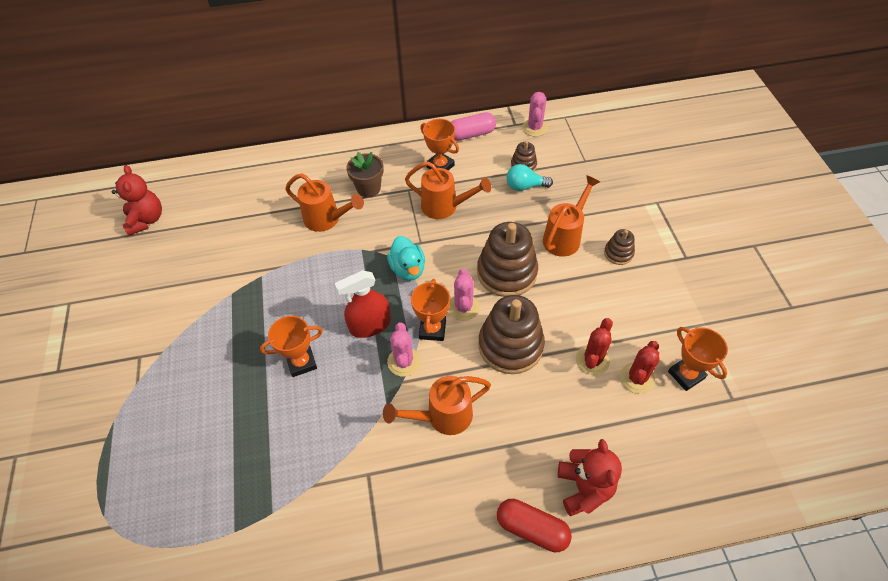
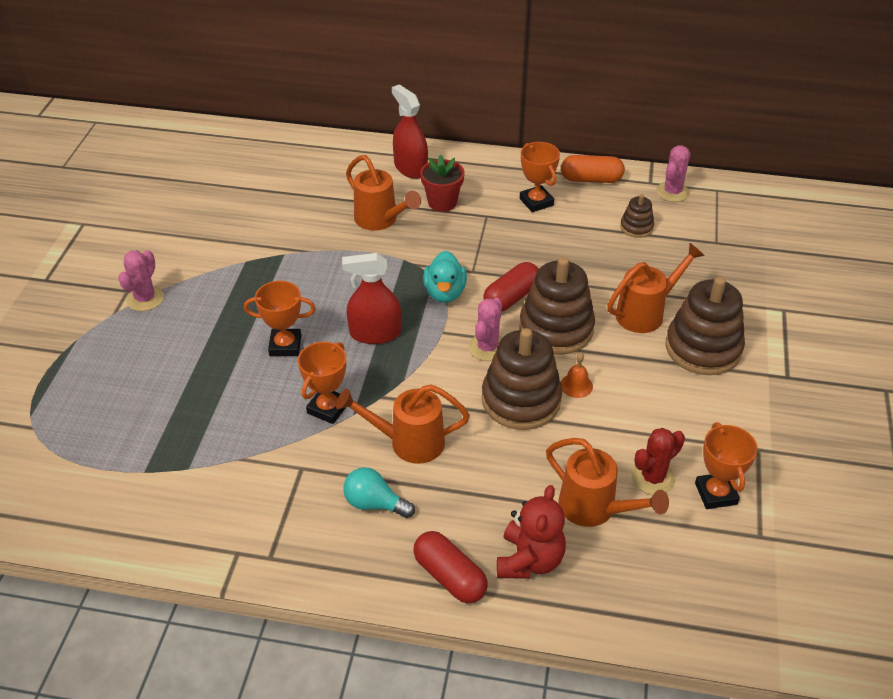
camera: 20 degrees right, 10 degrees down
(146, 220) = (193, 169): red teddy bear -> none
(329, 165) = (410, 168): none -> red spray bottle
(368, 188) = (442, 202): brown flower pot -> red flower pot
(404, 361) = (393, 378): pink cactus -> pink cactus (145, 299)
(432, 329) = (441, 358): orange trophy -> orange trophy (328, 408)
(444, 207) = (519, 244): orange watering can -> orange watering can (594, 508)
(460, 256) = (511, 297): none -> red capsule
(471, 134) = (591, 179): pink capsule -> orange capsule
(525, 186) = (626, 249): turquoise light bulb -> turquoise light bulb (374, 503)
(545, 317) = (576, 385): none -> orange bell
(592, 360) = (609, 443): red cactus -> none
(618, 253) = (703, 348): brown stacking toy -> brown stacking toy, size x2.04

